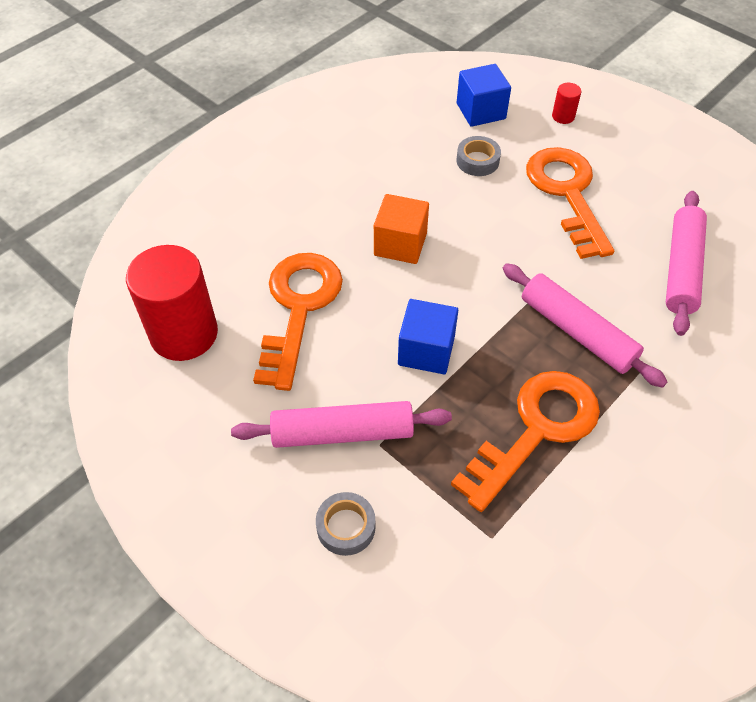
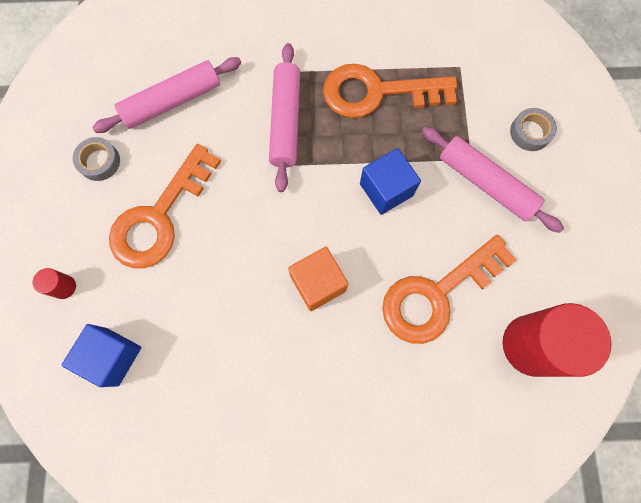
camera: 135 degrees left, 20 degrees up
(477, 161) = (179, 306): grey tape -> grey tape (99, 161)

